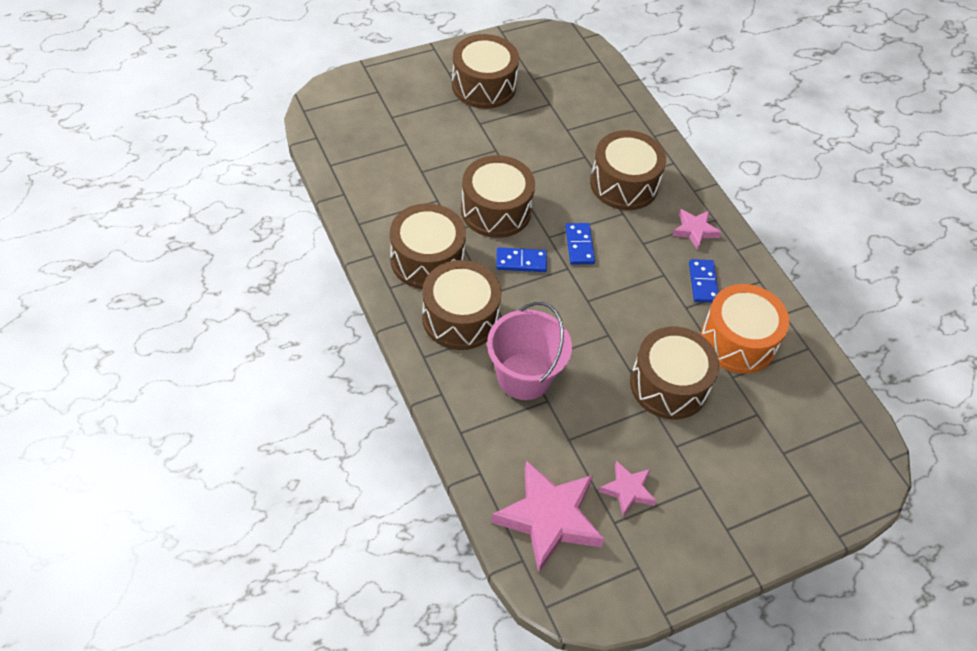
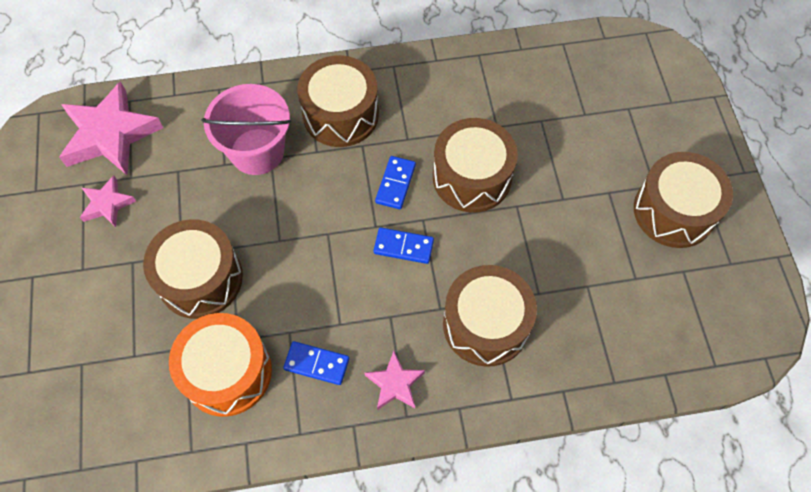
camera: 110 degrees right, 10 degrees up
(427, 260) = (419, 102): brown drum -> none

